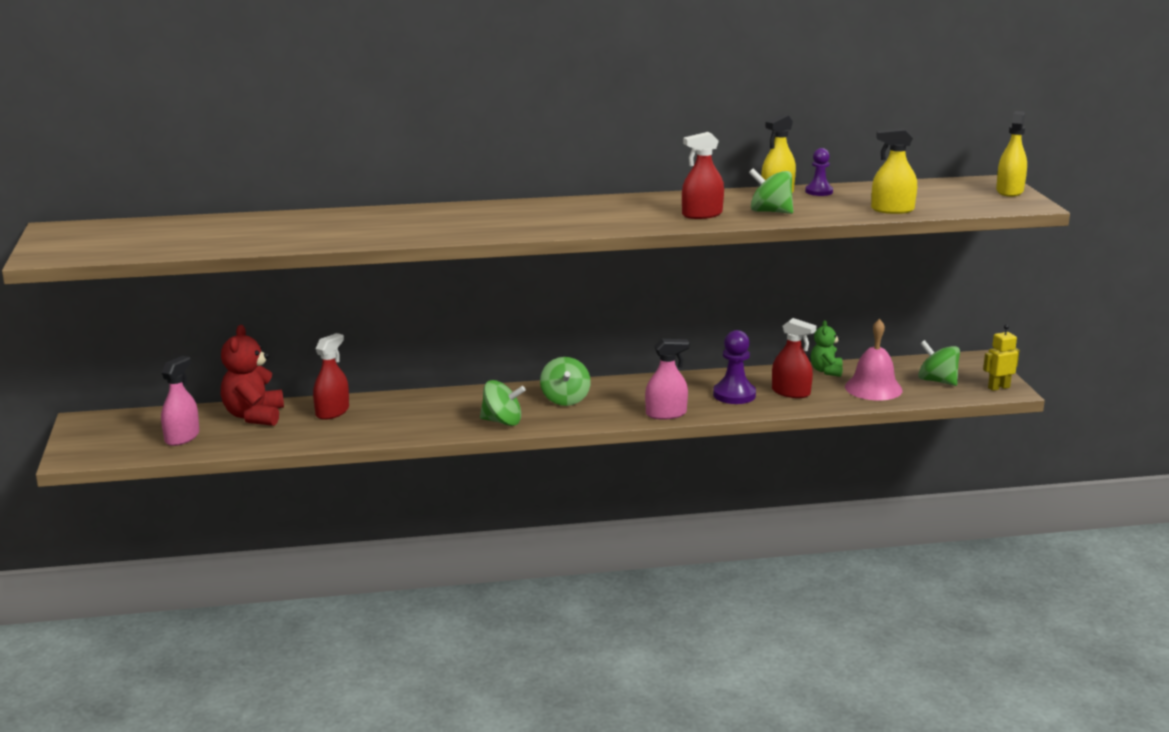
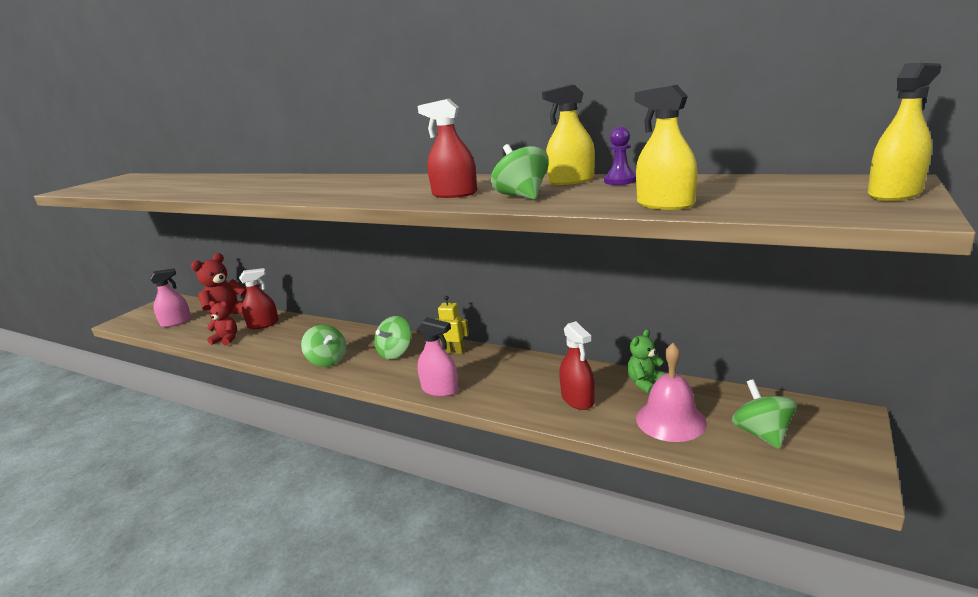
camera: 40 degrees right, 0 degrees up
(318, 435) = (226, 340): none -> red teddy bear
(734, 395) = (523, 386): purple pawn -> none
(998, 387) = (842, 470): yellow robot -> yellow robot (454, 351)

